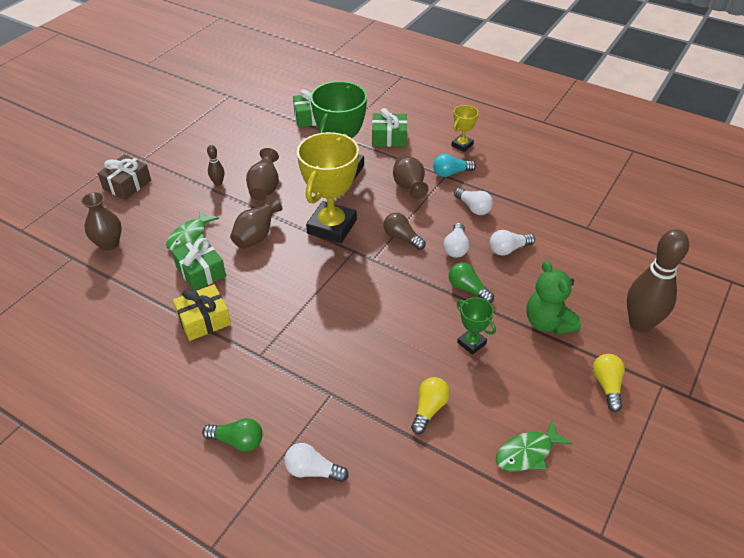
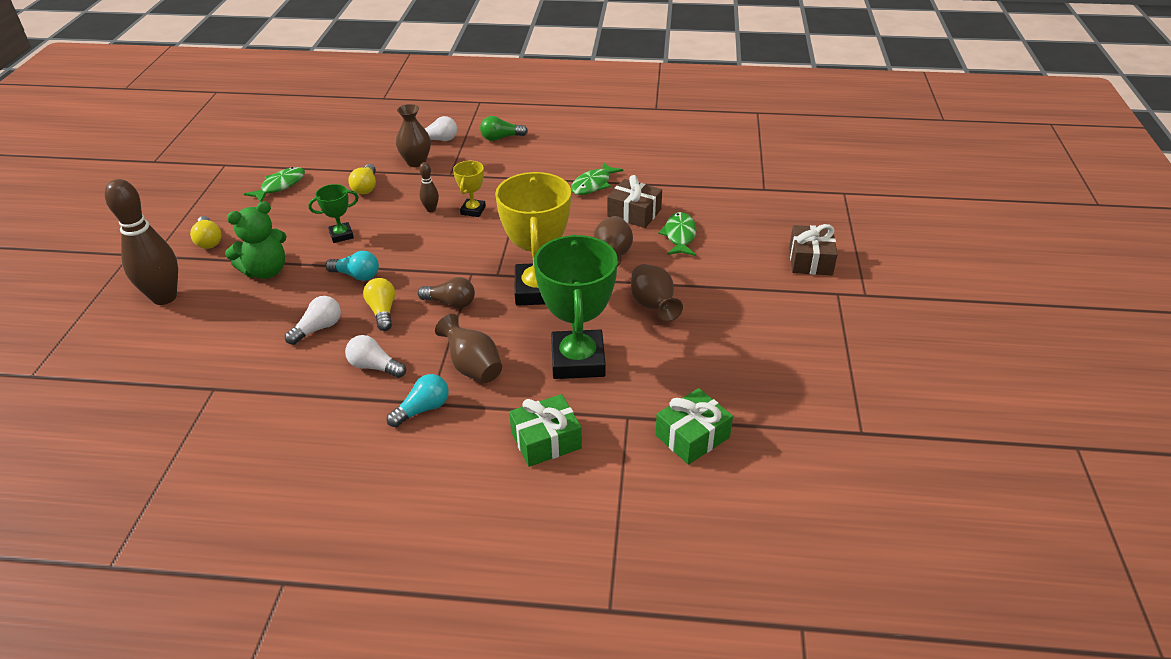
camera: 155 degrees right, 5 degrees down
(109, 244) = (747, 207): brown vase -> brown vase (416, 162)
(201, 272) = (634, 213): green gift -> brown gift
(204, 320) = (593, 184): yellow gift -> green fish
(218, 183) = (714, 294): brown bowling pin -> brown bowling pin (431, 209)
(456, 248) = (382, 311): white light bulb -> yellow light bulb
(462, 145) = (422, 468): yellow trophy -> yellow trophy (473, 210)
(468, 289) = (357, 275): green light bulb -> turquoise light bulb
(471, 343) = (341, 235): green trophy -> green trophy turned 45 degrees counterclockwise
(548, 323) = (266, 271): green teddy bear -> green teddy bear turned 105 degrees clockwise

